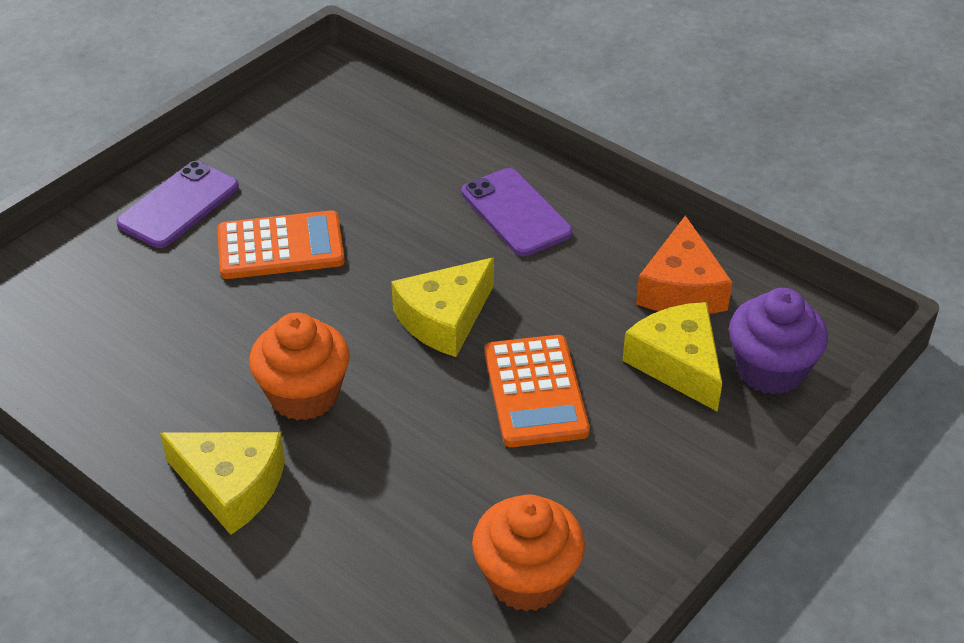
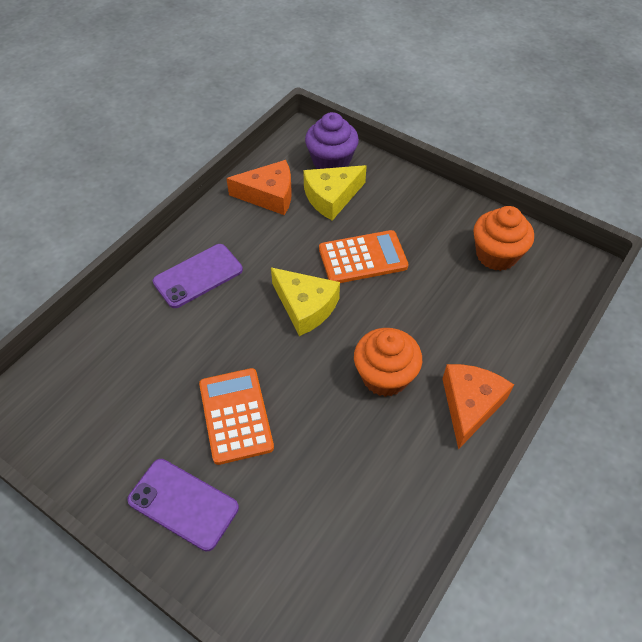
camera: 95 degrees left, 10 degrees up
(231, 486) = (470, 405): yellow cheese -> orange cheese

